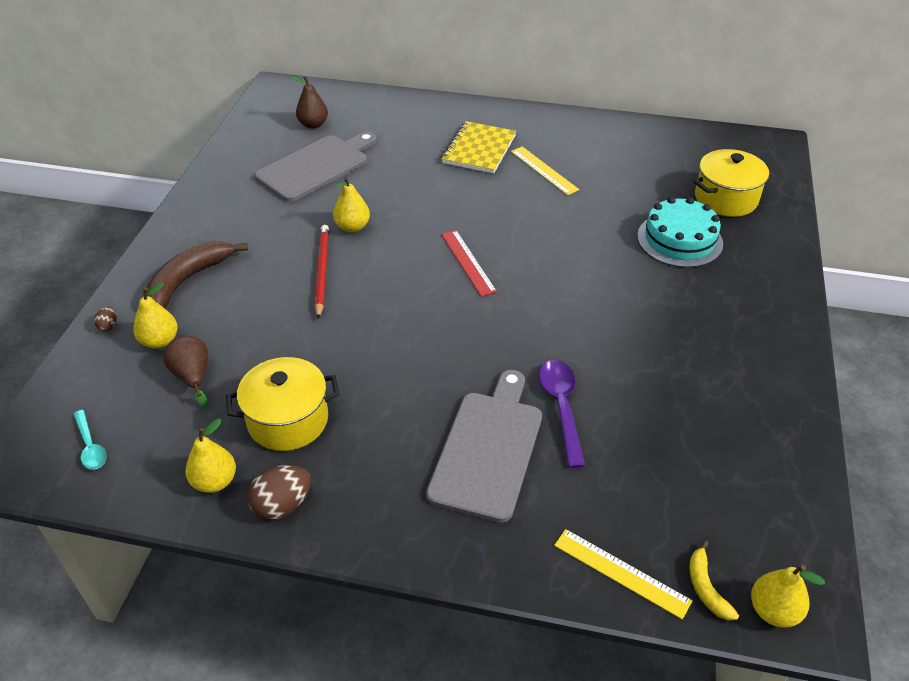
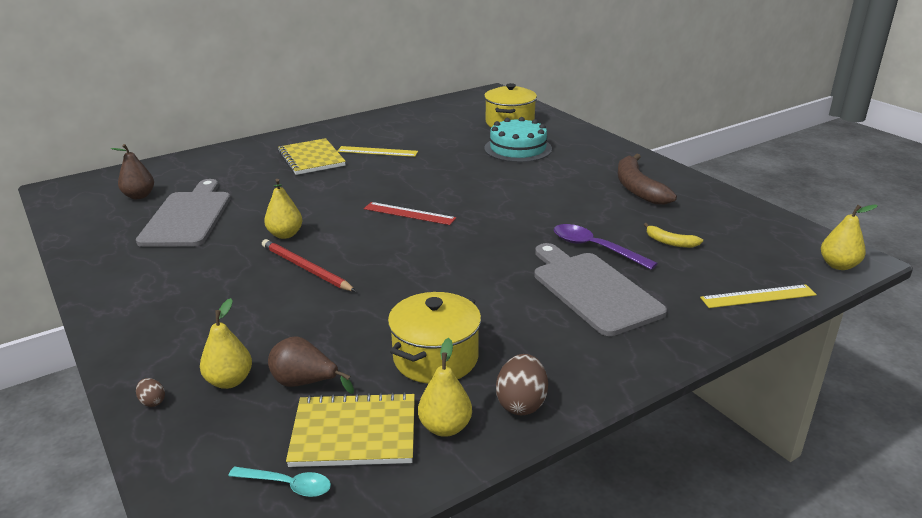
camera: 45 degrees left, 15 degrees down
(165, 439) = (354, 433): none -> yellow notebook
(188, 280) = (186, 331): brown banana -> brown banana (638, 188)
(706, 587) = (800, 276): yellow banana -> yellow banana (670, 242)

